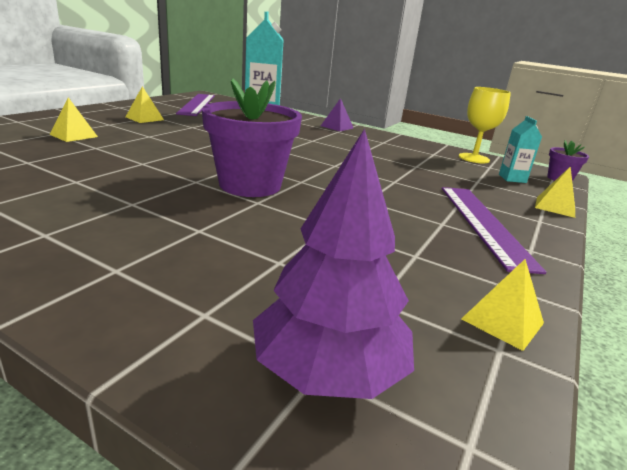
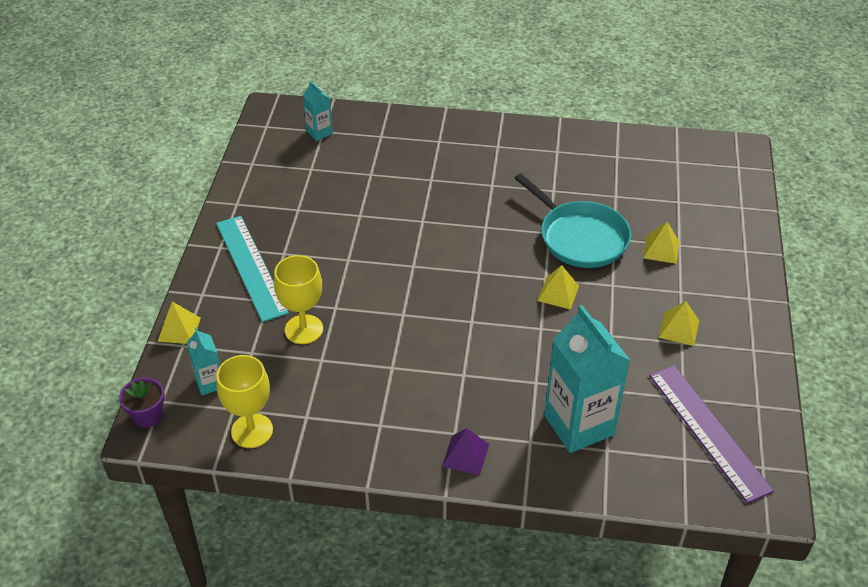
camera: 160 degrees right, 20 degrees up
(121, 154) = (580, 237): none -> turquoise pan
(250, 185) = (445, 240): purple flower pot -> none
(328, 370) = (319, 132): purple tree -> turquoise carton
(428, 179) = (304, 329): none -> yellow goblet
(484, 224) = (251, 267): purple ruler -> turquoise ruler
(502, 321) = (248, 179): yellow pyramid -> yellow pyramid (558, 293)

